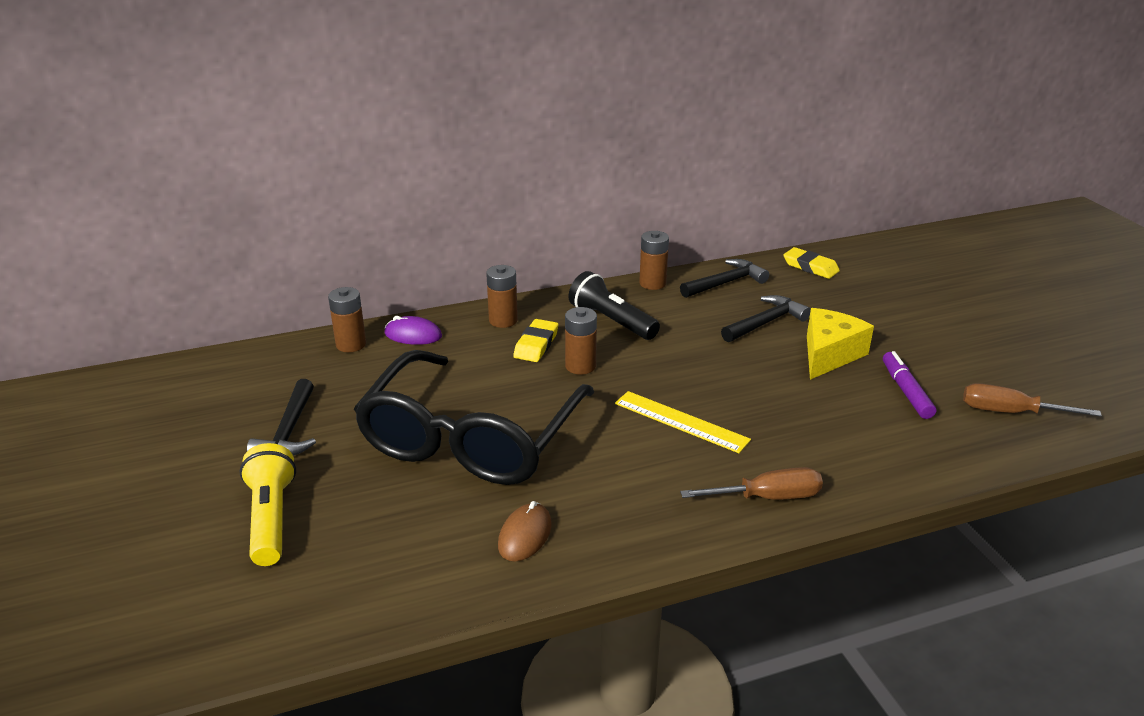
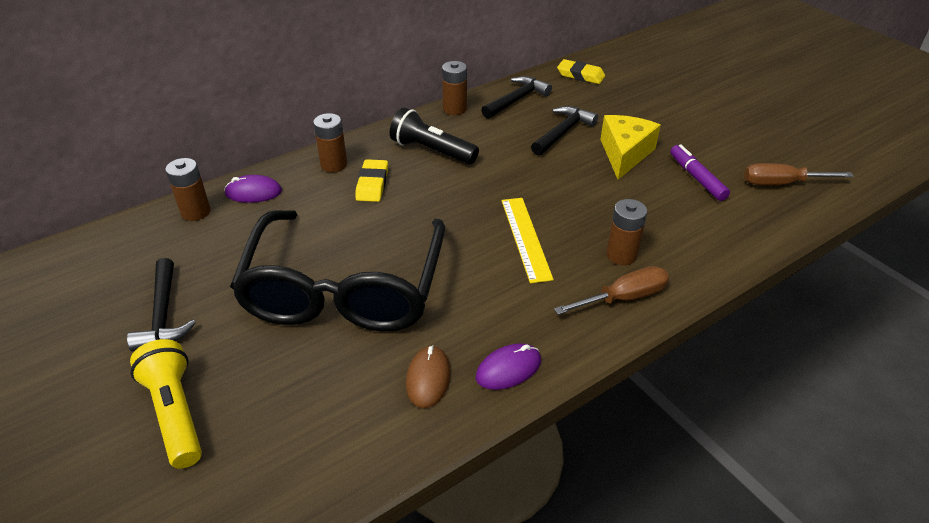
camera: 15 degrees left, 10 degrees up
(580, 366) = (419, 199): brown battery -> brown battery (621, 255)
(612, 542) = (508, 369): none -> purple mouse
(681, 421) = (526, 238): yellow ruler -> yellow ruler turned 60 degrees clockwise

